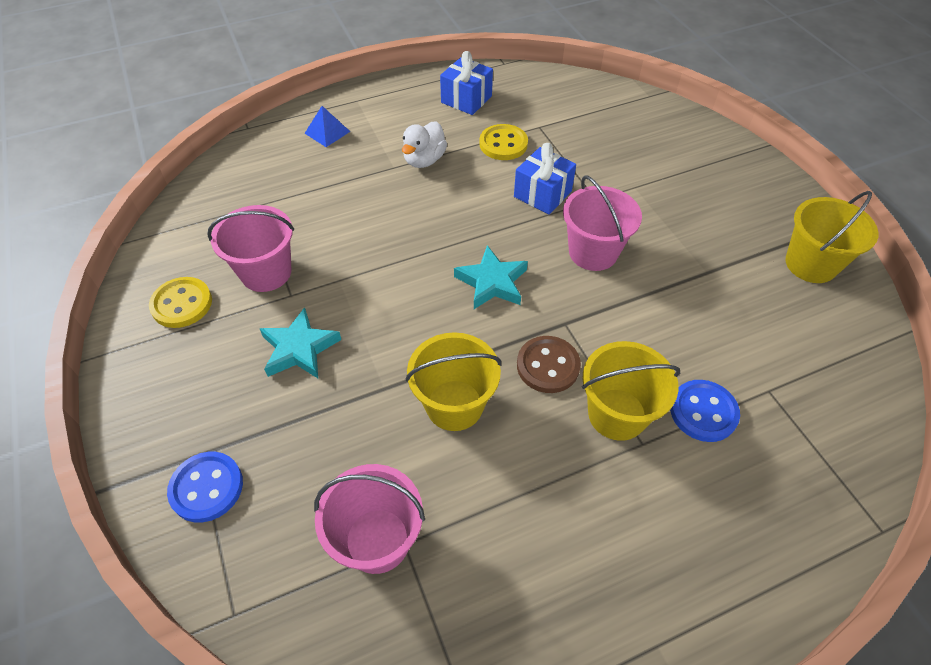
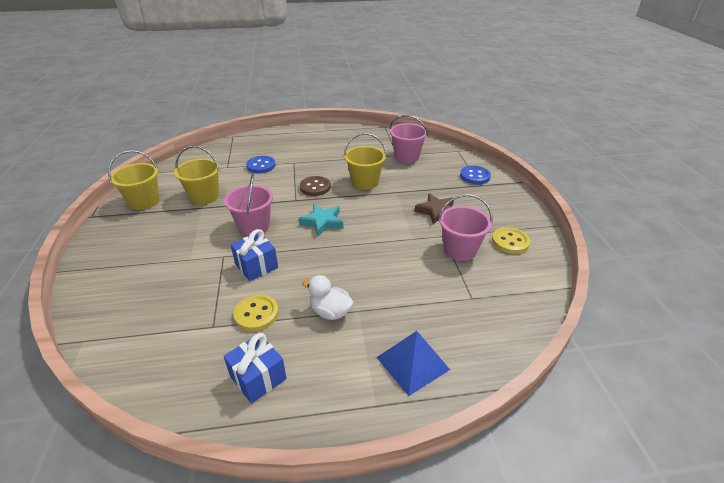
camera: 165 degrees left, 15 degrees down
(299, 348) = (437, 211): turquoise star -> brown star
(327, 132) = (413, 363): blue pyramid -> blue pyramid, size x1.58
(424, 160) = (330, 312): white duck -> white duck turned 105 degrees counterclockwise
(617, 414) = (296, 170): yellow bucket -> yellow bucket (204, 196)

